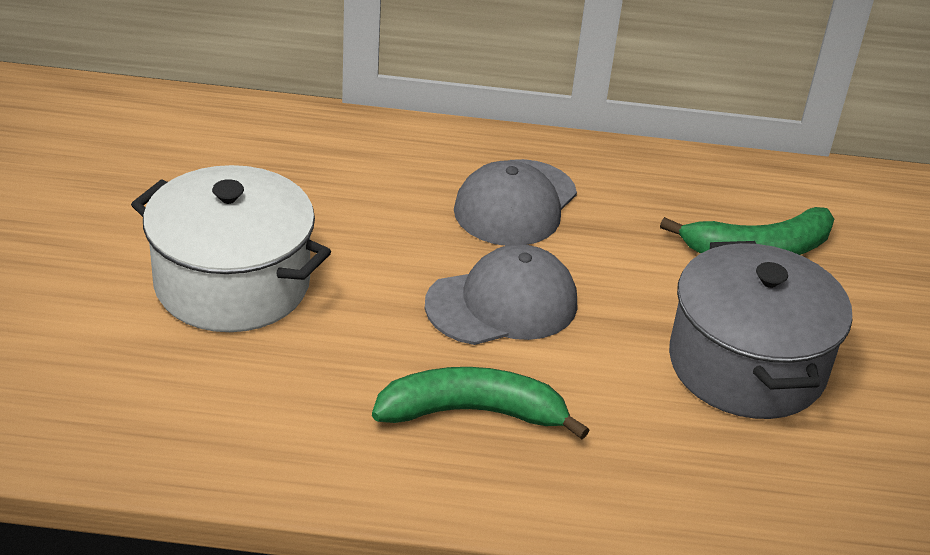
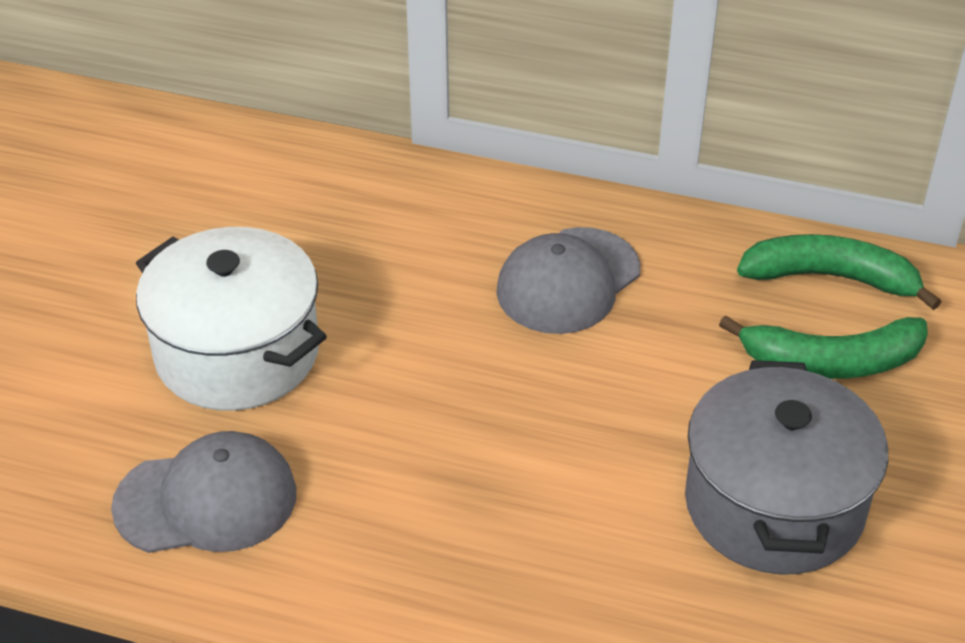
camera: 15 degrees right, 5 degrees up
(473, 412) = (450, 530): green banana -> green banana (831, 278)
(502, 304) = (518, 403): grey cap -> grey cap (206, 500)

